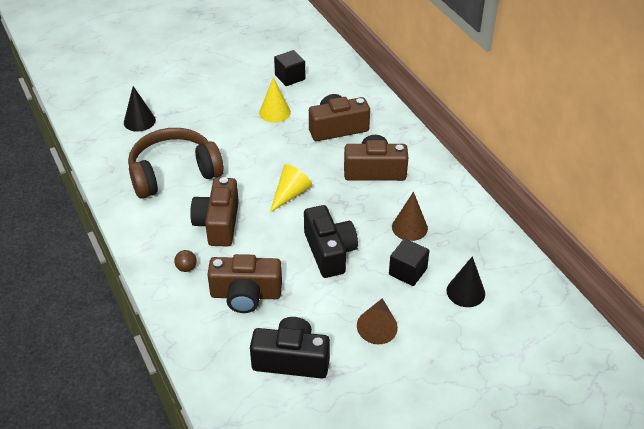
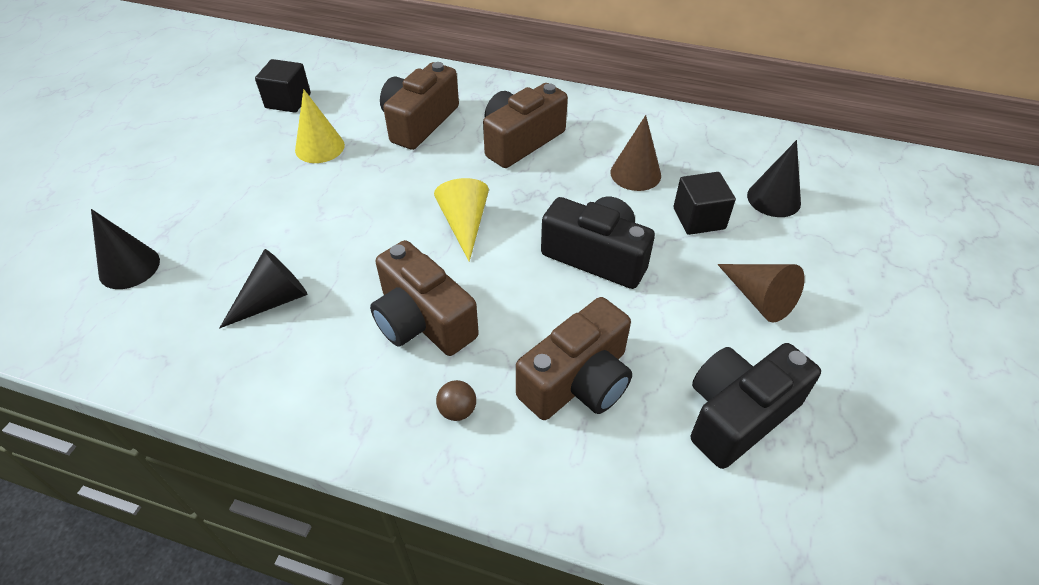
camera: 45 degrees left, 5 degrees up
(174, 173) = (273, 300): brown headphones -> black cone

